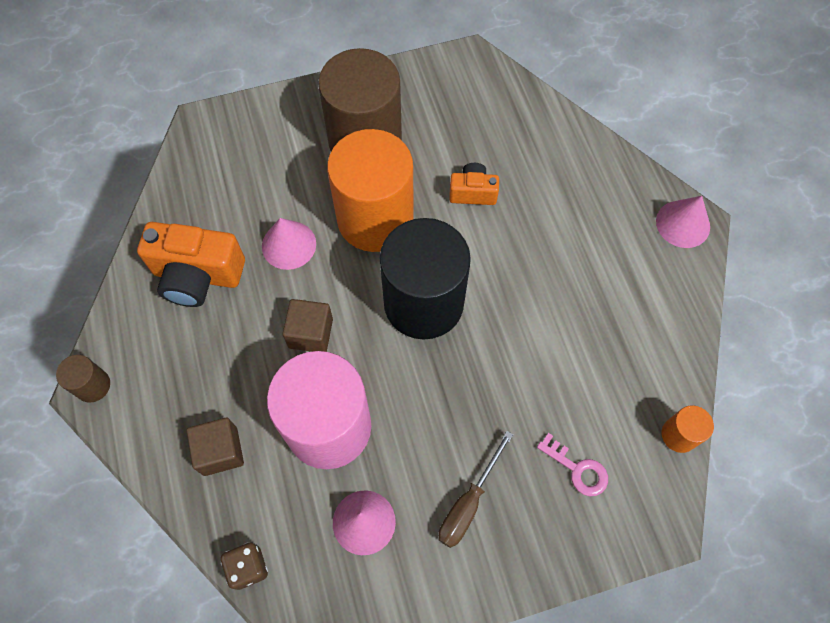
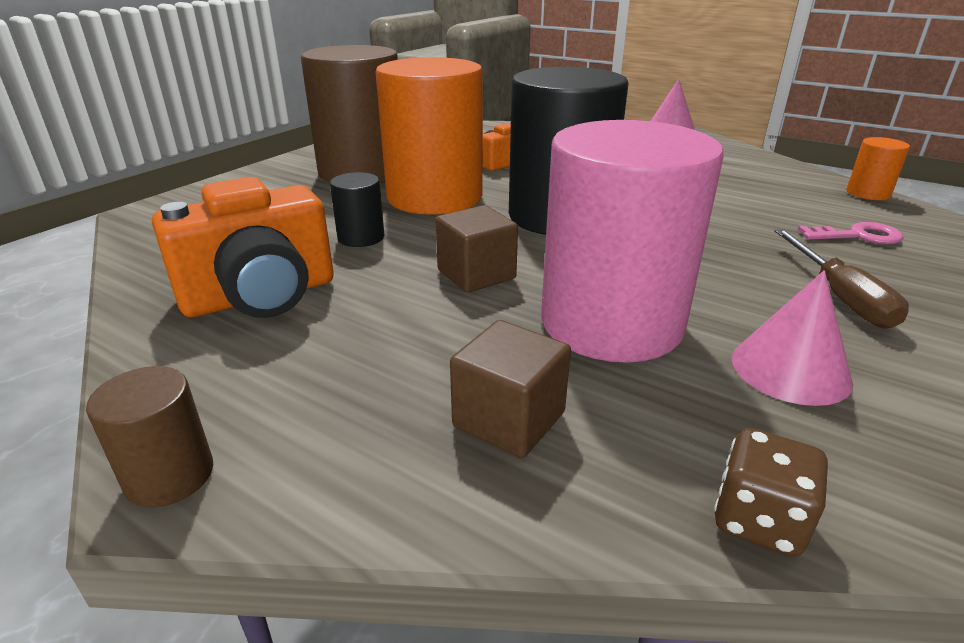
camera: 40 degrees left, 35 degrees down
(289, 245) = (361, 237): pink cone -> black cylinder

